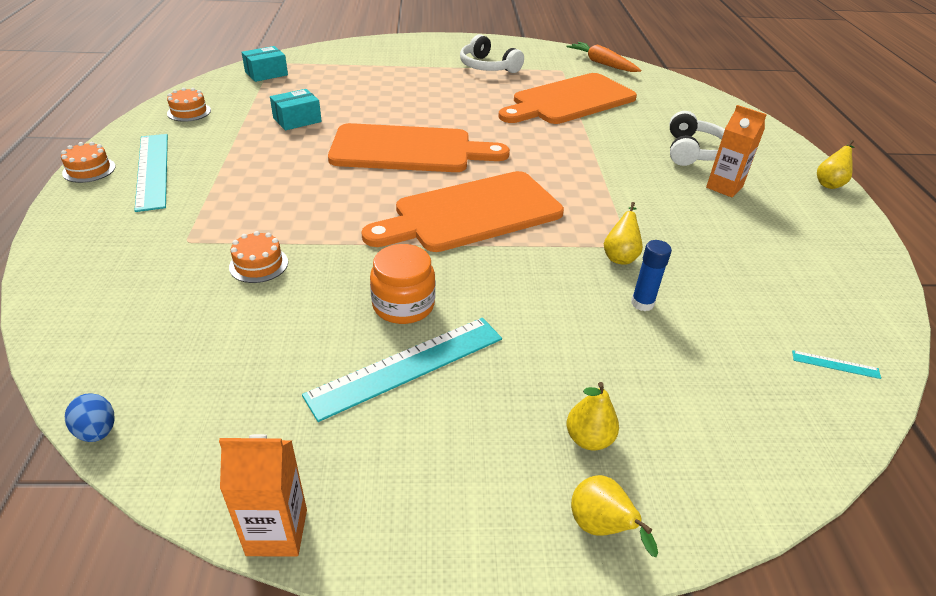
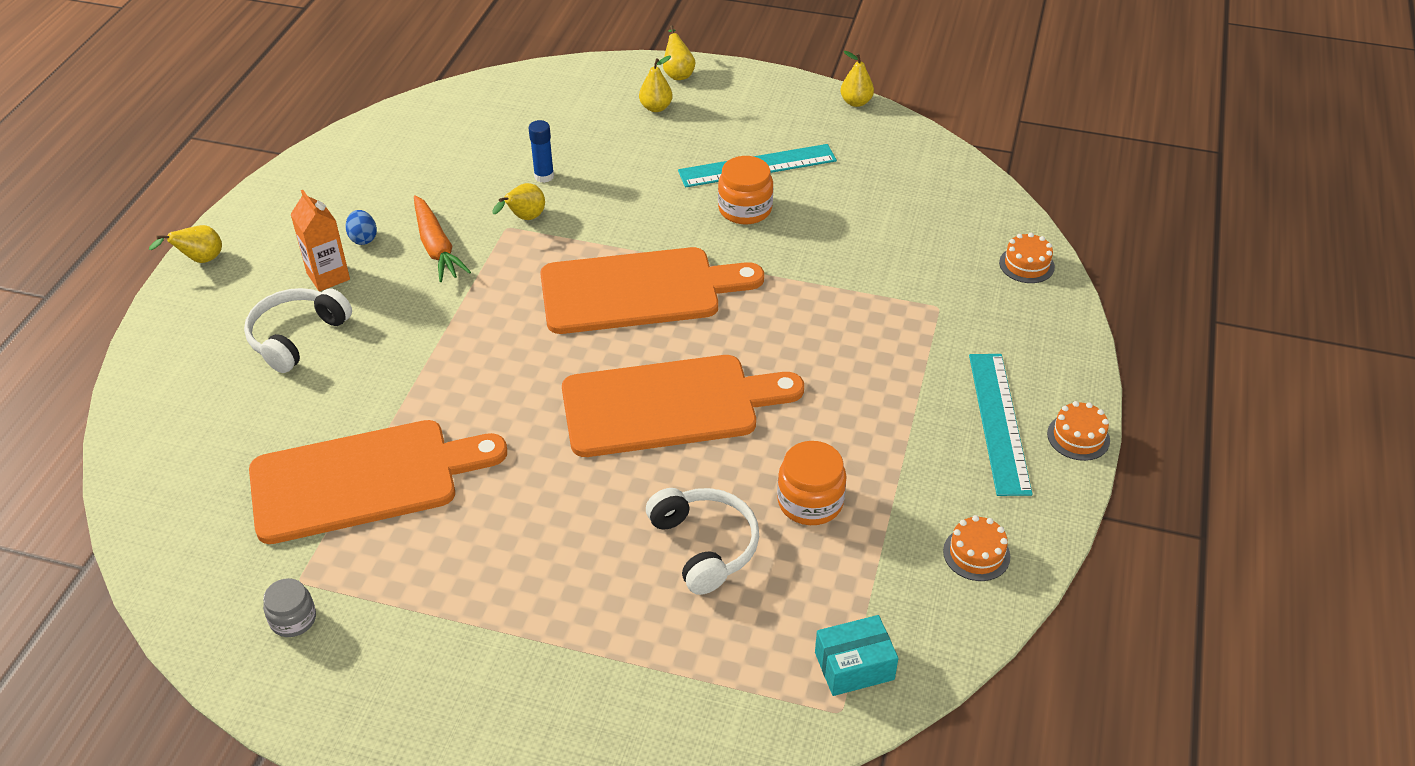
camera: 160 degrees left, 5 degrees up
(97, 431) = (971, 165): blue egg -> blue egg (363, 238)
(258, 264) = (866, 268): orange cake -> orange cake (1026, 265)
(277, 532) = (856, 102): orange carton -> yellow pear
(297, 120) = (810, 502): turquoise box -> orange jar
(408, 150) = (668, 405): orange cutting board -> orange cutting board turned 150 degrees clockwise
(487, 67) = (428, 619): white headphones -> white headphones (704, 546)
(550, 61) = (293, 619): none -> grey jar
(602, 63) = (200, 592): orange carrot -> orange carrot (436, 247)
(835, 364) = (443, 113): turquoise ruler -> none

